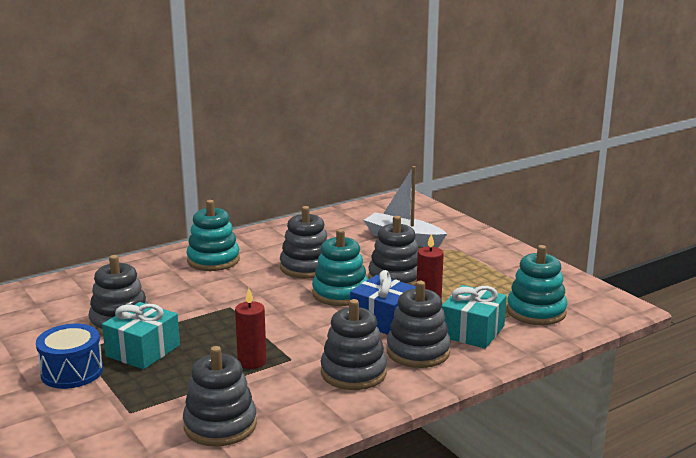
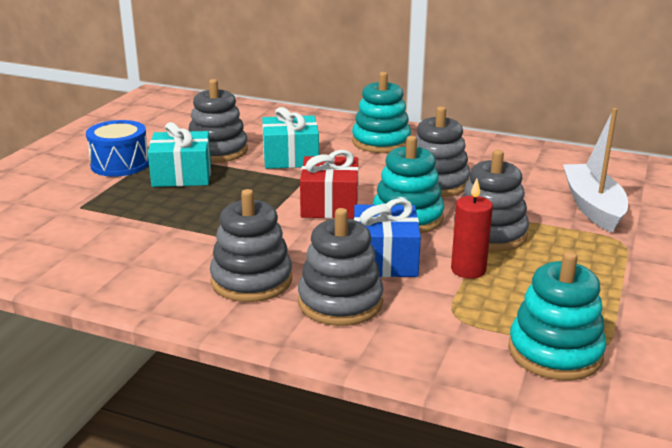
camera: 55 degrees right, 5 degrees up
(220, 425) = (90, 250): grey stacking toy -> none
(252, 362) = (215, 224): red candle -> none
(284, 311) = (330, 205): none -> red gift
(472, 331) = (434, 322): turquoise gift -> turquoise gift (290, 158)

